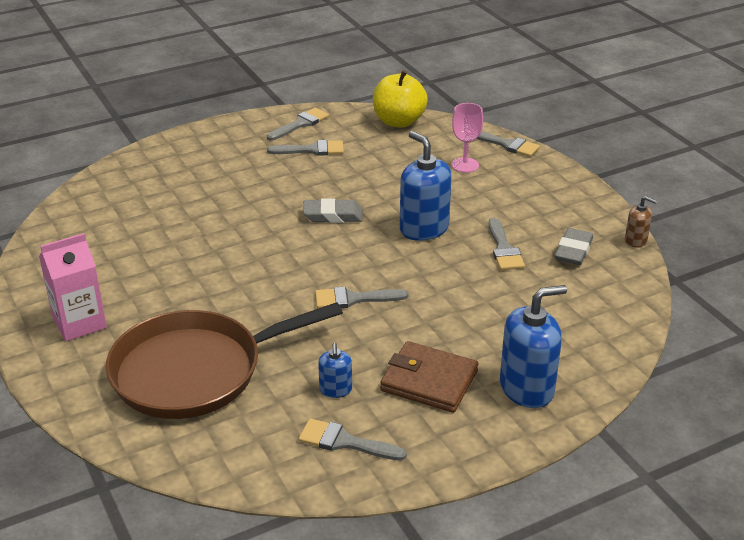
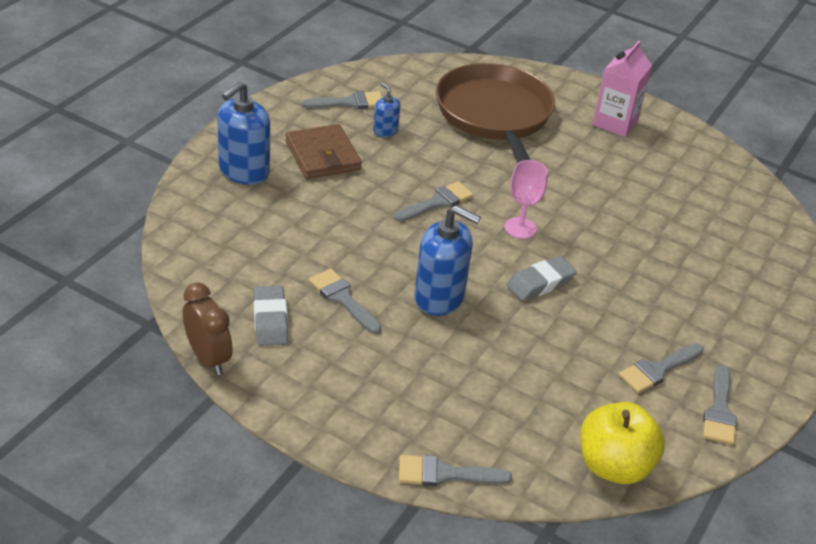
camera: 145 degrees right, 5 degrees up
(194, 371) = (495, 115): brown pan -> brown pan turned 45 degrees counterclockwise
(429, 381) = (322, 156): brown wallet -> brown wallet turned 75 degrees clockwise
(465, 165) = (468, 411): pink goblet -> pink goblet (520, 228)
(636, 240) = (208, 358): brown soap dispenser -> brown clock

